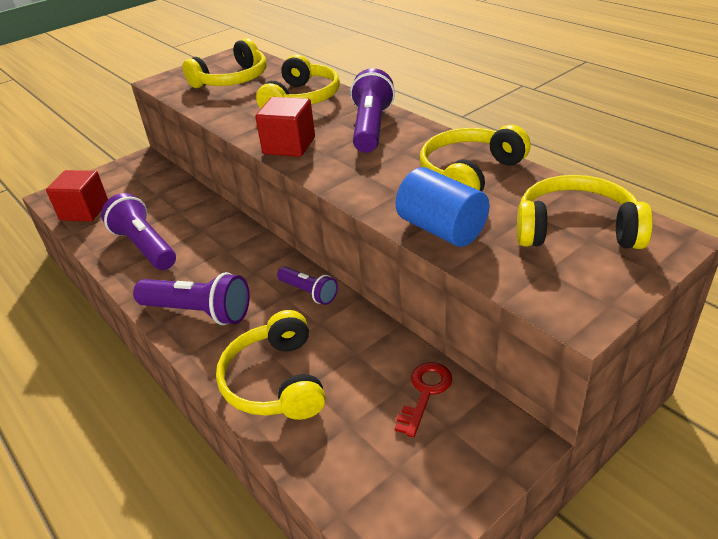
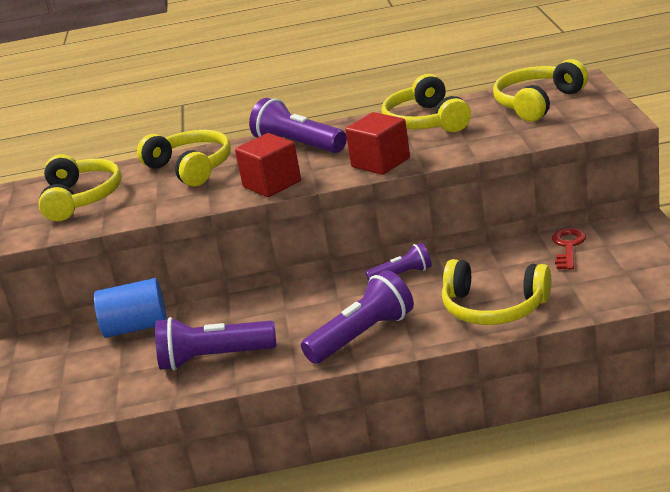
camera: 55 degrees left, 10 degrees down
(84, 211) = (81, 397): red cube -> red cube (380, 162)
(425, 393) = (568, 246): red key -> red key turned 45 degrees clockwise
(441, 229) = (482, 143): blue cylinder -> blue cylinder (136, 327)

